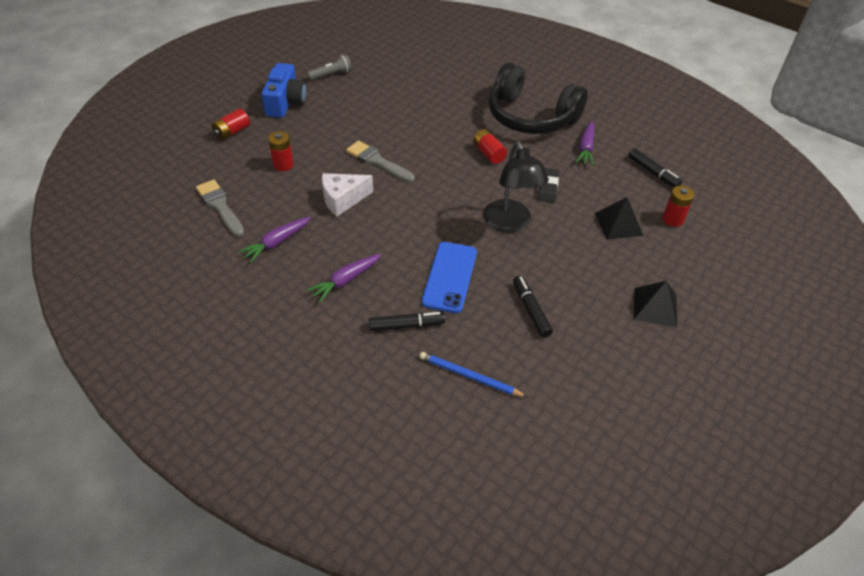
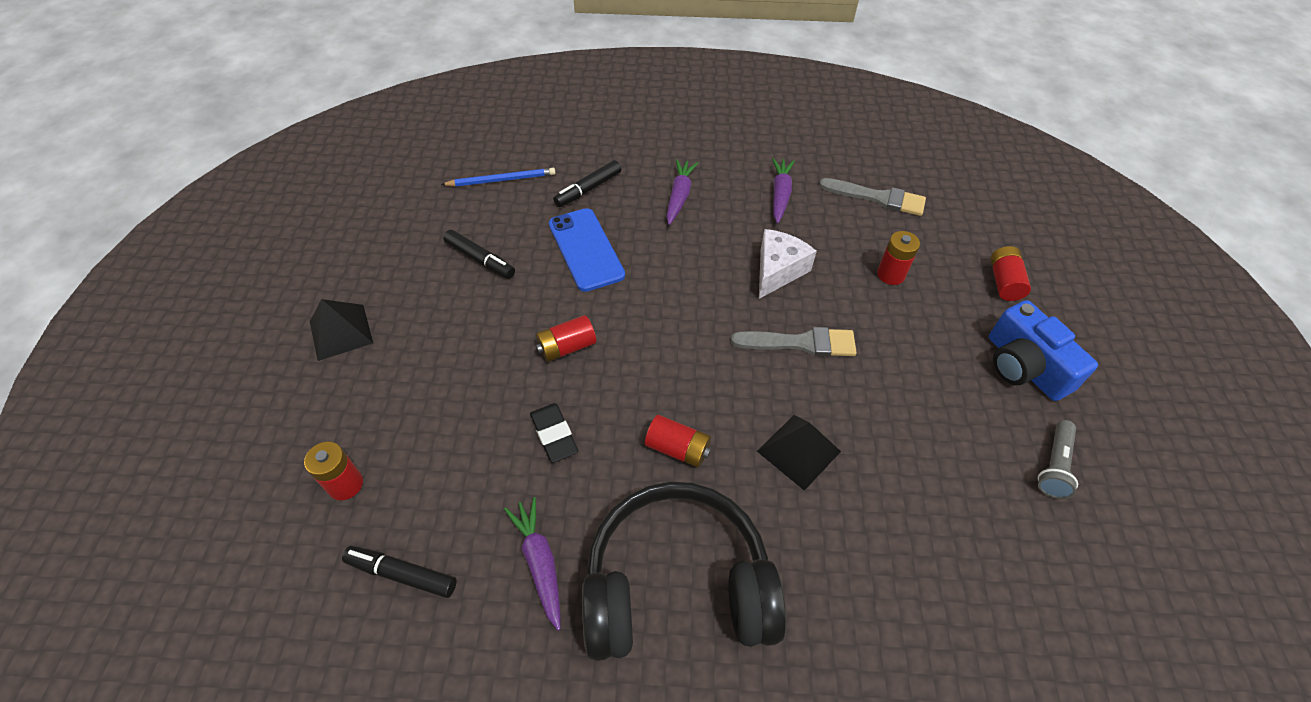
camera: 145 degrees right, 5 degrees up
(510, 224) = (567, 347): black lamp -> red battery
(618, 224) = (425, 428): black pyramid -> black pyramid (799, 451)

